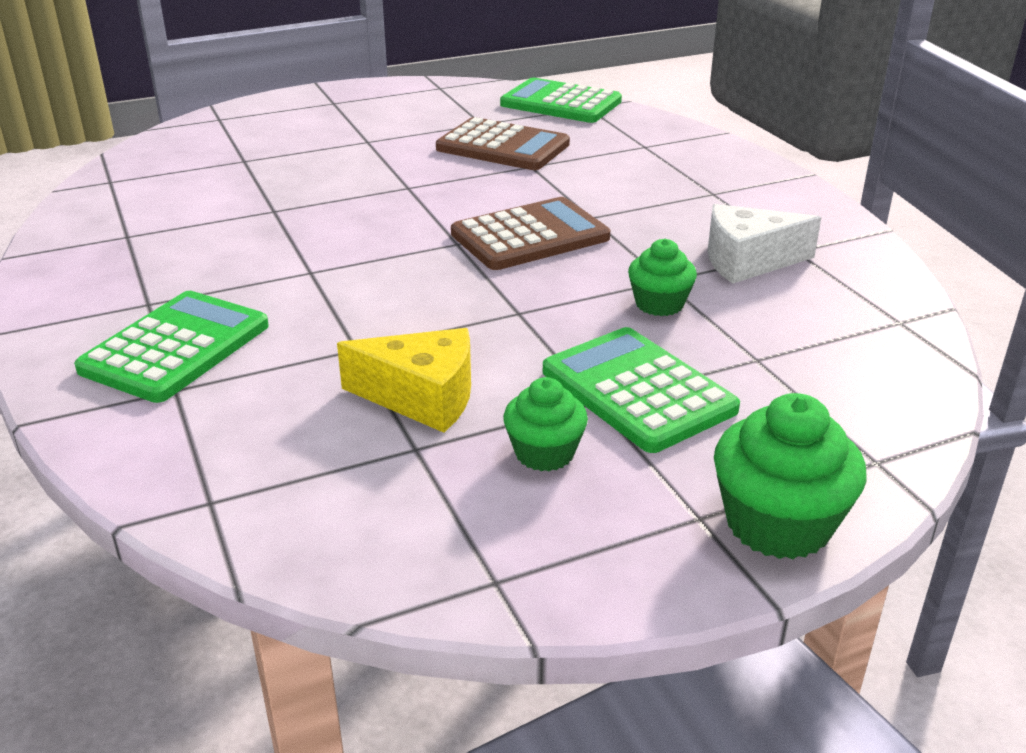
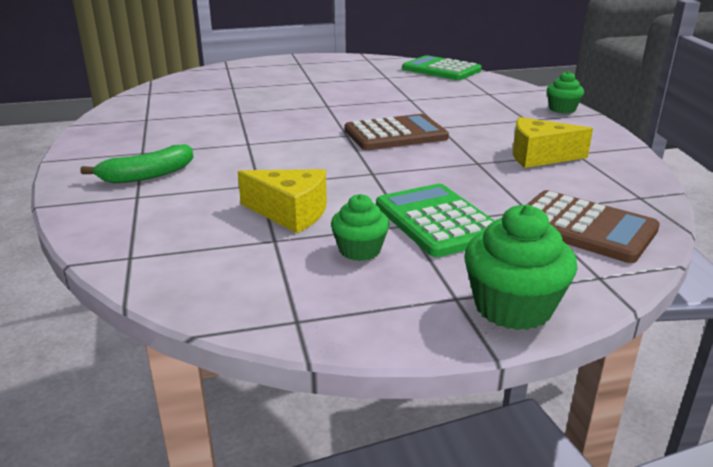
camera: 10 degrees right, 5 degrees down
(175, 348) = (147, 175): green calculator -> green banana
(503, 146) = (395, 89): brown calculator -> brown calculator (583, 227)
(659, 304) = (469, 175): green cupcake -> green cupcake (562, 109)
(748, 261) = (539, 156): white cheese -> yellow cheese

